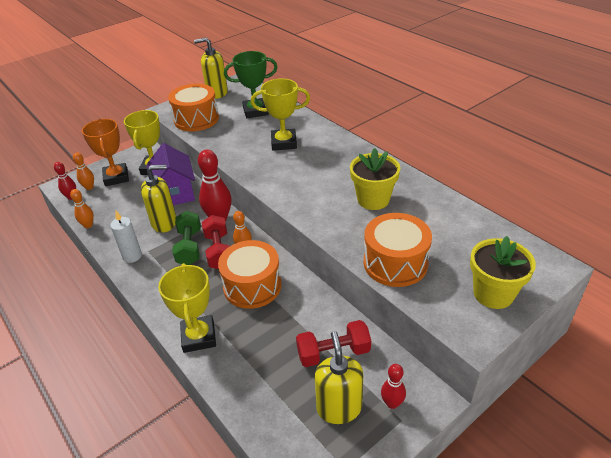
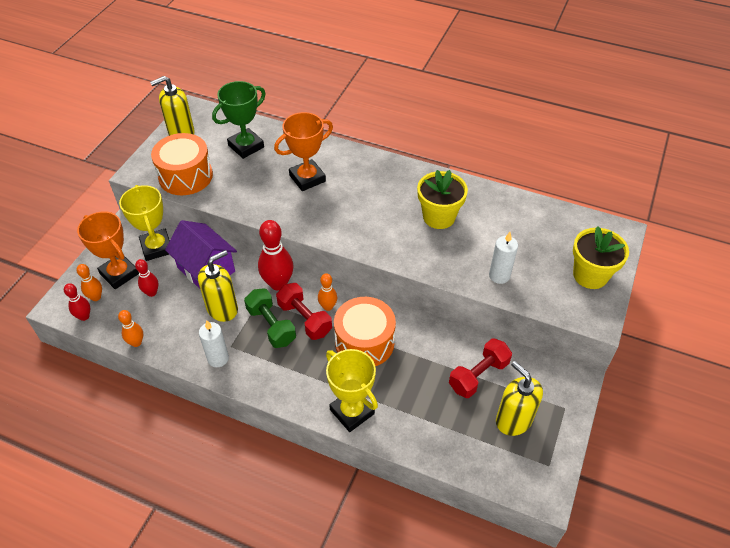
camera: 30 degrees left, 10 degrees up
(284, 143) = (307, 178): yellow trophy -> orange trophy
(392, 403) = (550, 398): red bowling pin -> red bowling pin (151, 293)
(395, 263) = (499, 276): orange drum -> white candle

